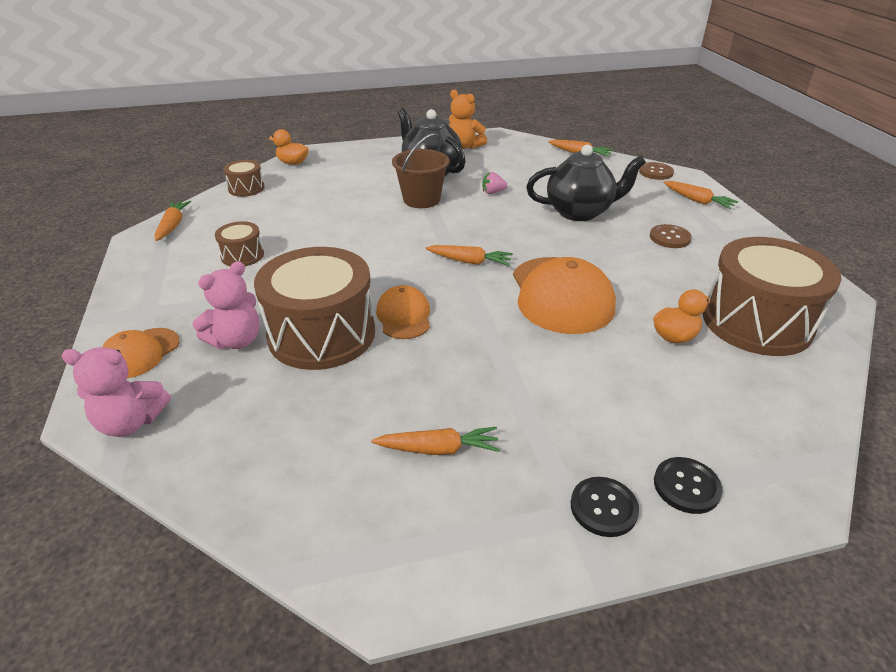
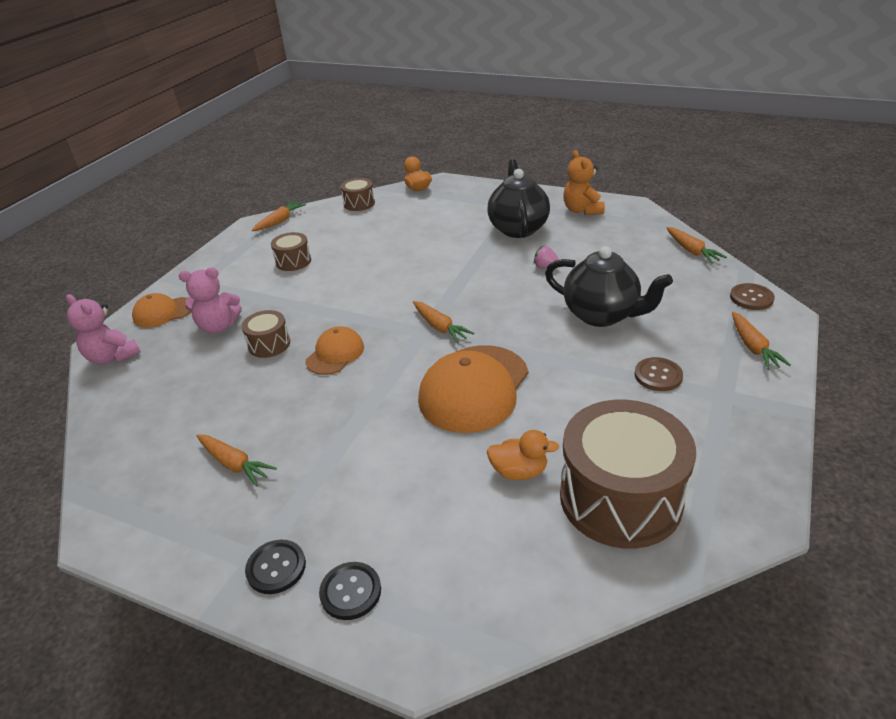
camera: 40 degrees right, 0 degrees up
(322, 334) = (269, 344): brown drum -> brown drum, size x0.47
(421, 199) = (475, 254): brown bucket -> none

